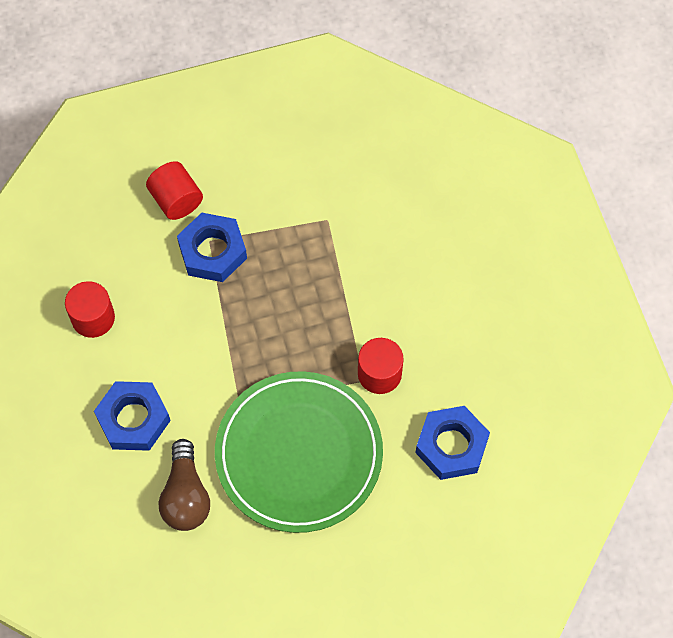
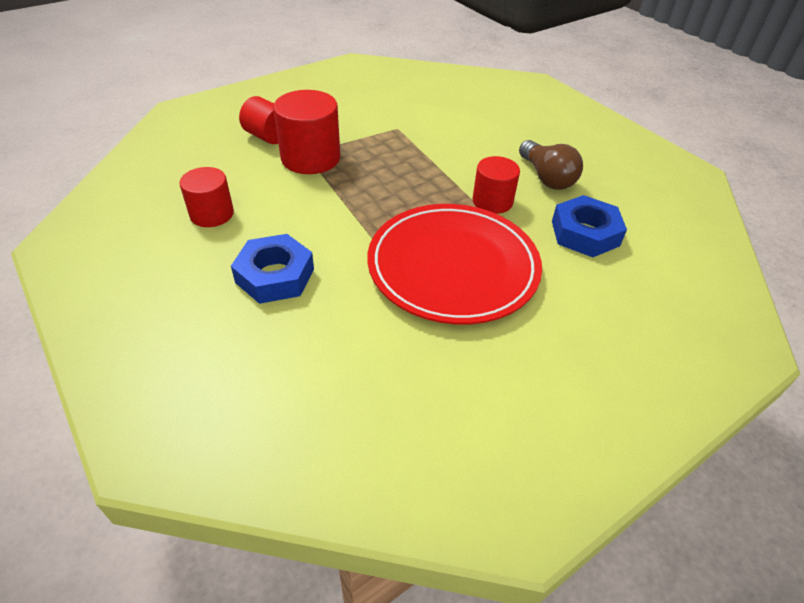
camera: 20 degrees left, 20 degrees down
(186, 496) = (354, 324): brown light bulb -> brown light bulb (546, 177)
(213, 251) = (310, 158): blue nut -> red cylinder
(299, 454) = (453, 267): green plate -> red plate

